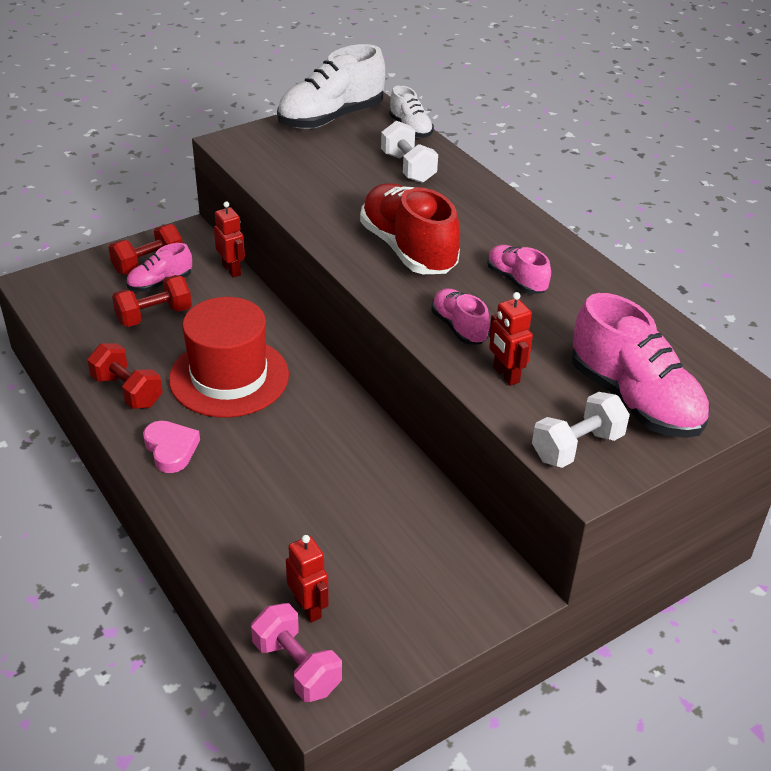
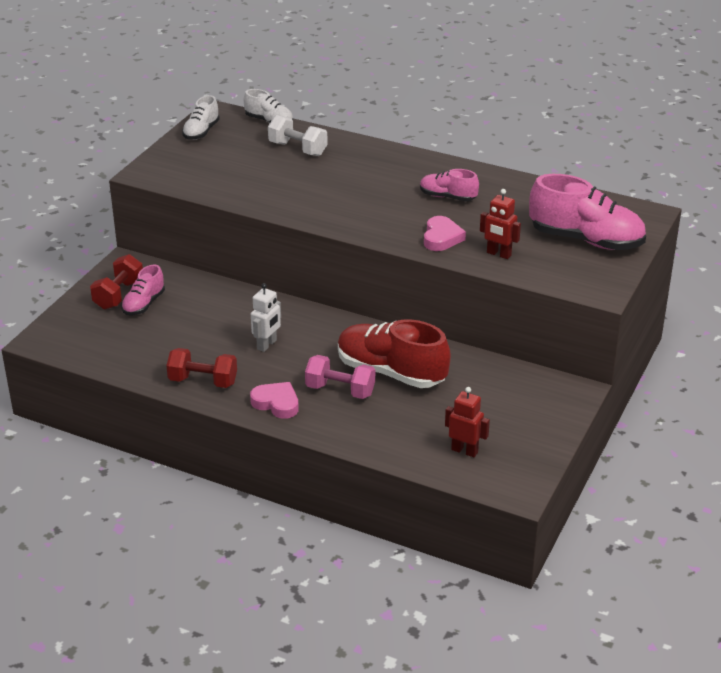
camera: 30 degrees left, 5 degrees down
(154, 316) = (165, 327): red dumbbell -> none
(229, 377) = (267, 345): red hat -> white robot
(232, 270) = (189, 276): red robot -> none
(297, 666) = (489, 482): pink dumbbell -> pink dumbbell (340, 390)
(331, 118) = (201, 132): white shoe -> white shoe, size x0.54
(408, 249) = (357, 202): red shoe -> red shoe (391, 372)
(459, 327) = (441, 238): pink shoe -> pink heart
(577, 447) = (579, 277): white dumbbell -> none

